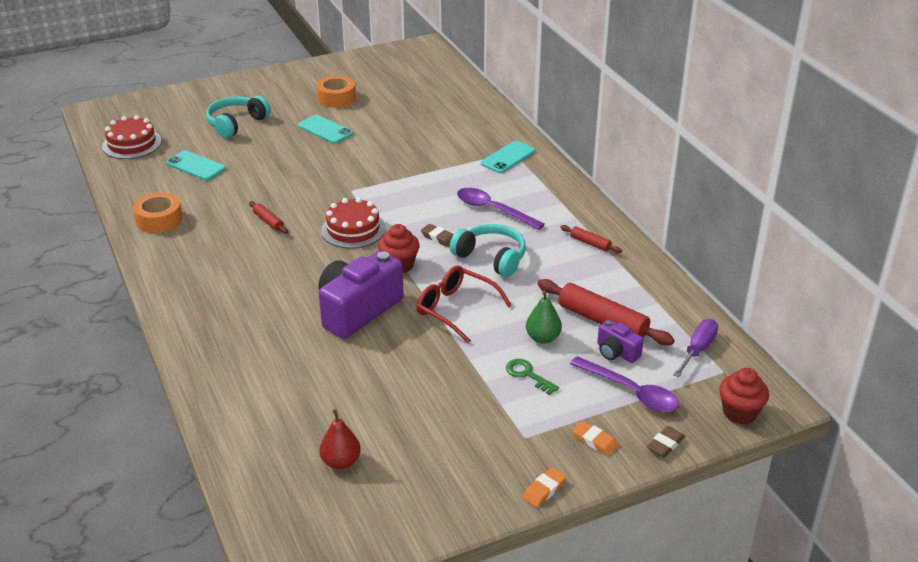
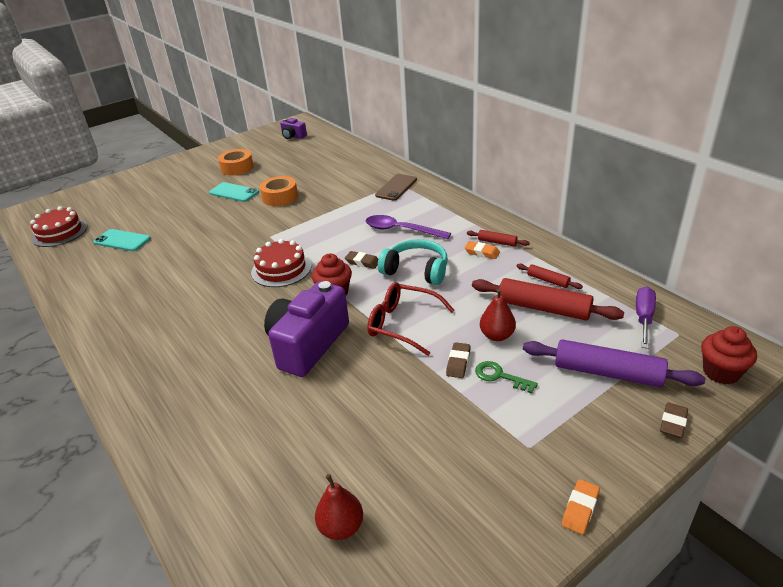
camera: 10 degrees left, 0 degrees up
(159, 220) = (92, 294): orange tape -> orange tape (280, 197)
(236, 123) = (154, 200): turquoise headphones -> none
(268, 221) = (199, 276): red rolling pin -> red rolling pin (548, 280)
(494, 355) = (458, 363): none -> brown eraser
(508, 157) = (396, 187): turquoise phone -> brown phone
(543, 338) = (497, 335): green pear -> red pear
(595, 441) = (602, 435): orange eraser -> orange eraser (482, 252)
(616, 352) = (572, 335): purple camera -> purple camera (293, 136)
(631, 392) = (607, 373): purple spoon -> purple rolling pin

